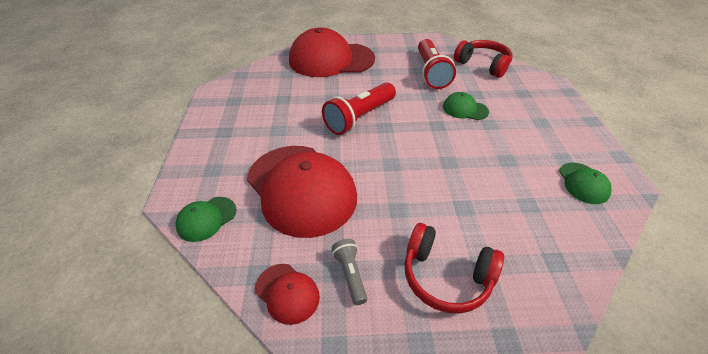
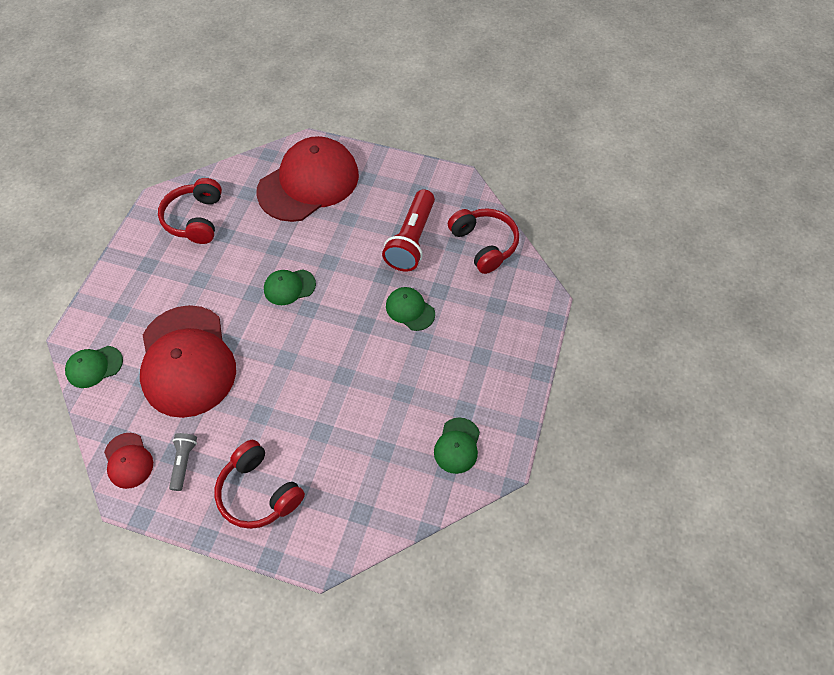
camera: 20 degrees right, 15 degrees up
(252, 95) = (195, 219): none -> red headphones
(331, 60) = (308, 183): red cap -> red cap turned 120 degrees clockwise
(359, 118) = (289, 287): red flashlight -> green cap

